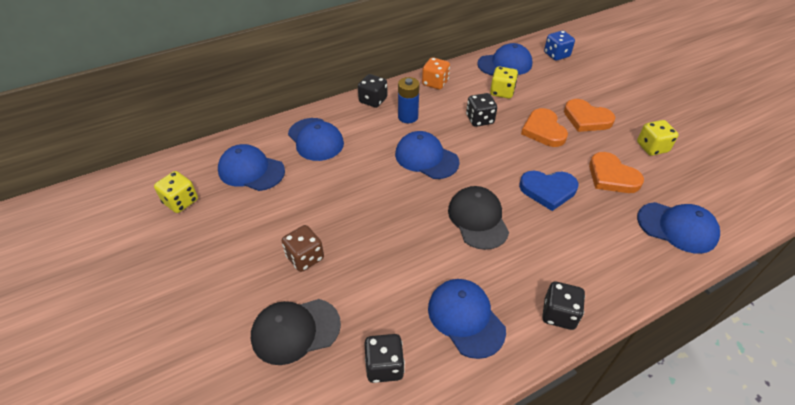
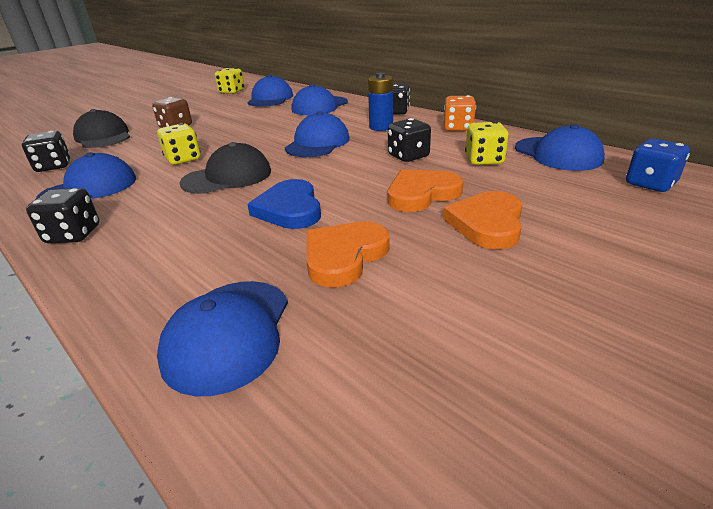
camera: 75 degrees right, 15 degrees down
(652, 147) = (461, 298): yellow dice -> yellow dice (183, 159)

